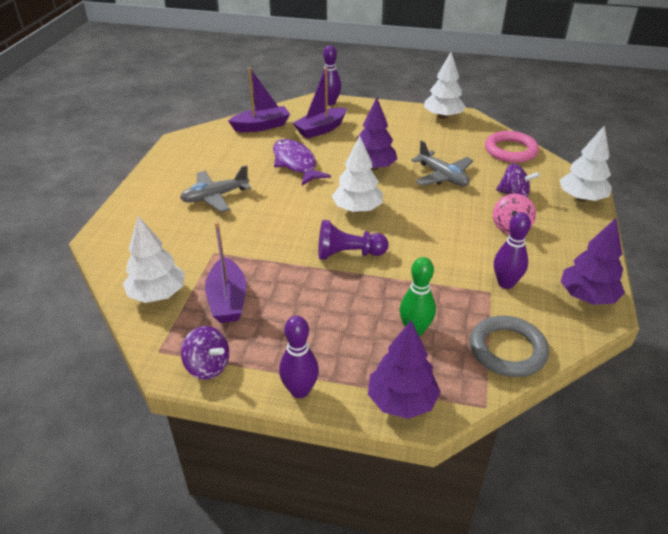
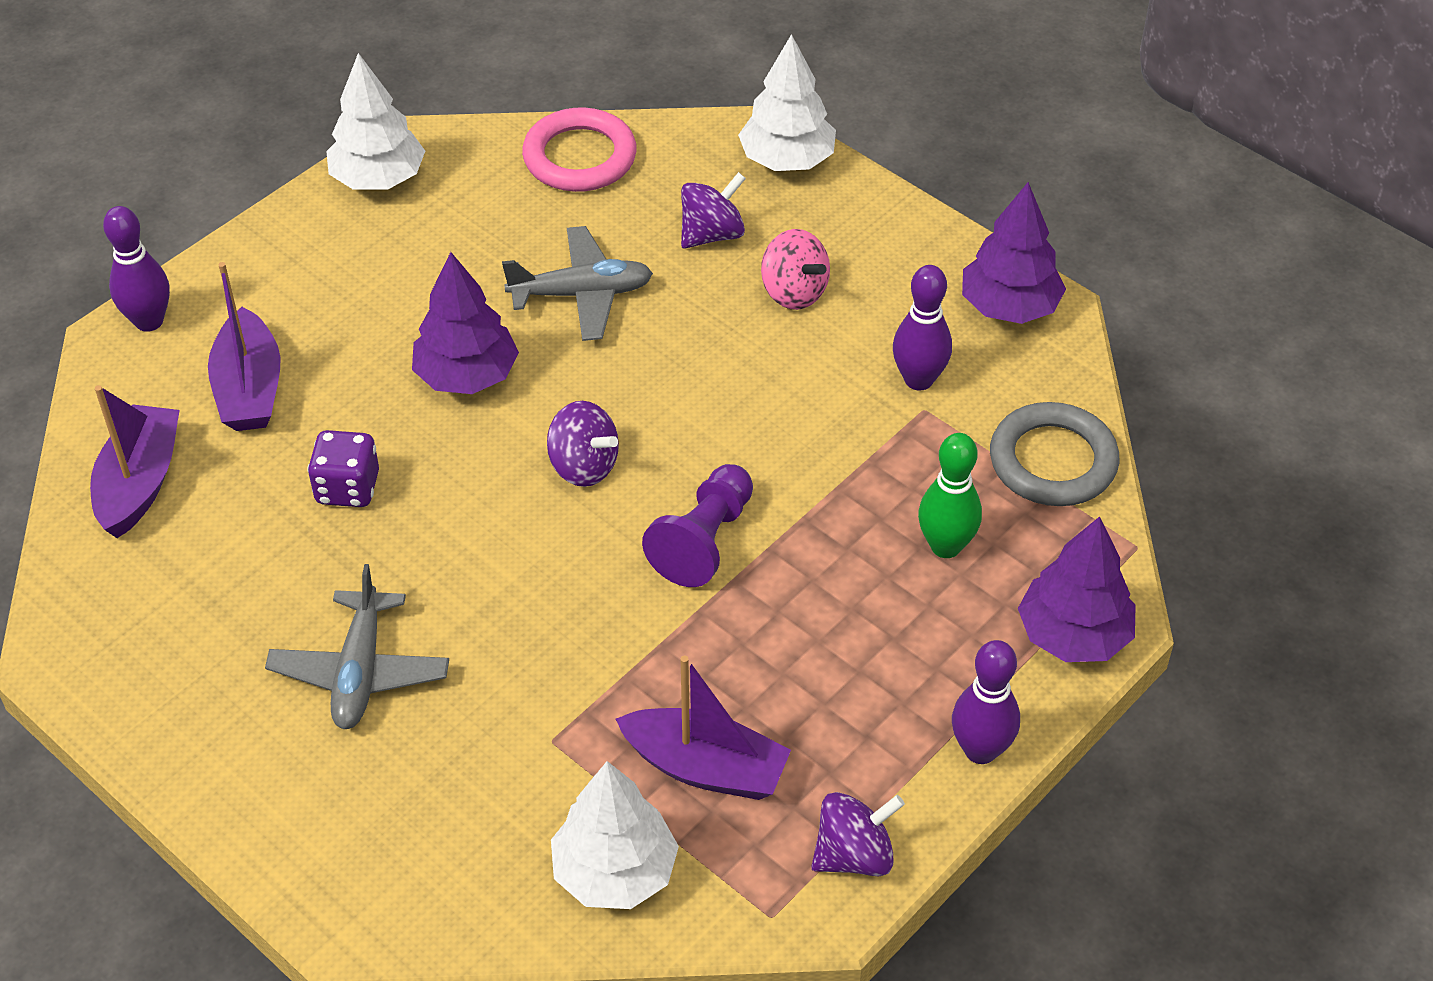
camera: 60 degrees left, 10 degrees up
(296, 163) = (348, 488): purple fish -> purple dice
(357, 209) = (583, 466): white tree -> purple spinning top

